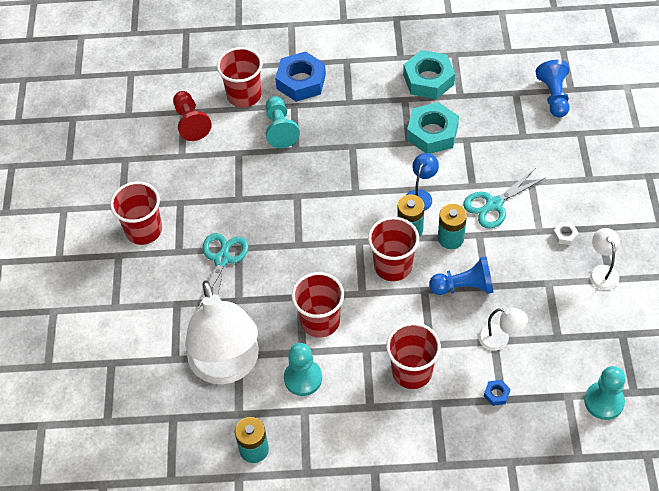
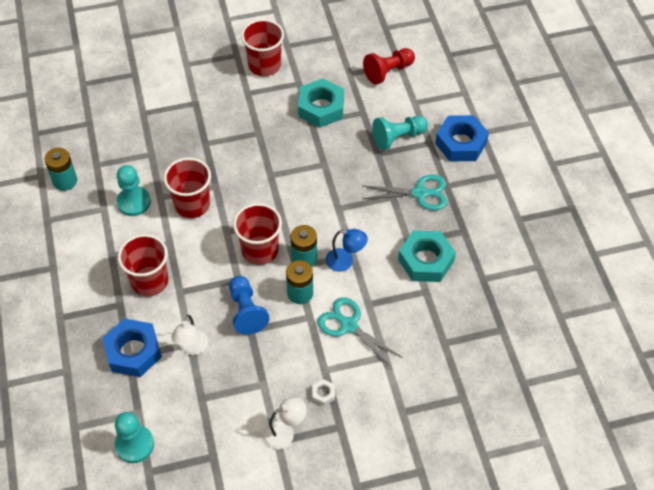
camera: 75 degrees right, 0 degrees up
(222, 259) = (244, 124): turquoise scissors -> turquoise scissors (420, 193)
(227, 367) = (139, 148): white lamp -> none
(244, 95) = (431, 103): red cup -> none
(428, 80) = (495, 248): turquoise nut -> turquoise nut (321, 108)
(496, 394) = (133, 351): blue nut -> blue nut, size x2.36
(553, 96) = (507, 367): blue pawn -> none

